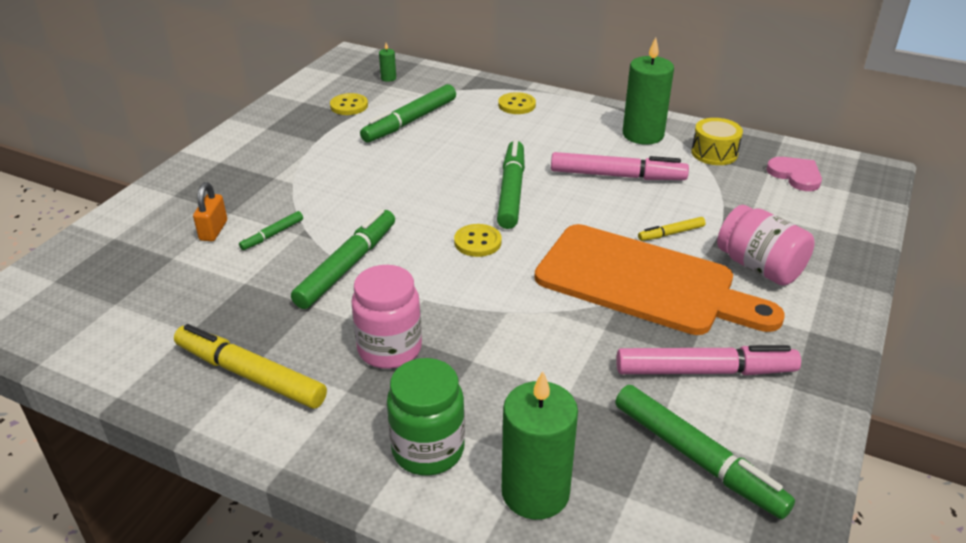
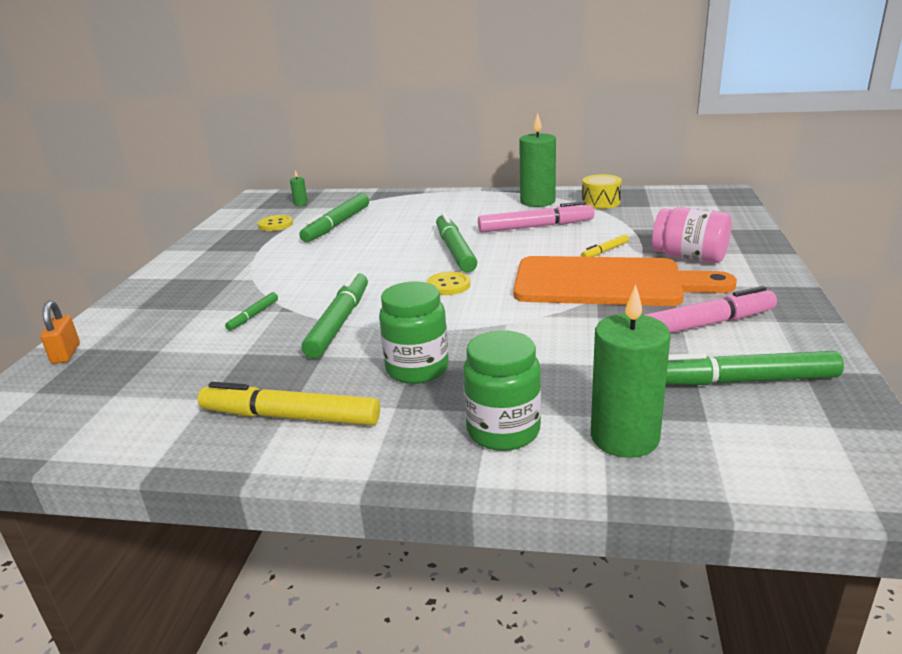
camera: 15 degrees left, 10 degrees down
(213, 230) = (192, 323): orange padlock -> orange padlock (66, 354)
(389, 349) = (417, 369): pink jar -> green jar
(517, 105) = (422, 201): yellow button -> none
(697, 458) = (742, 381): green marker -> green marker turned 150 degrees clockwise
(795, 175) = (671, 204): pink heart -> none

